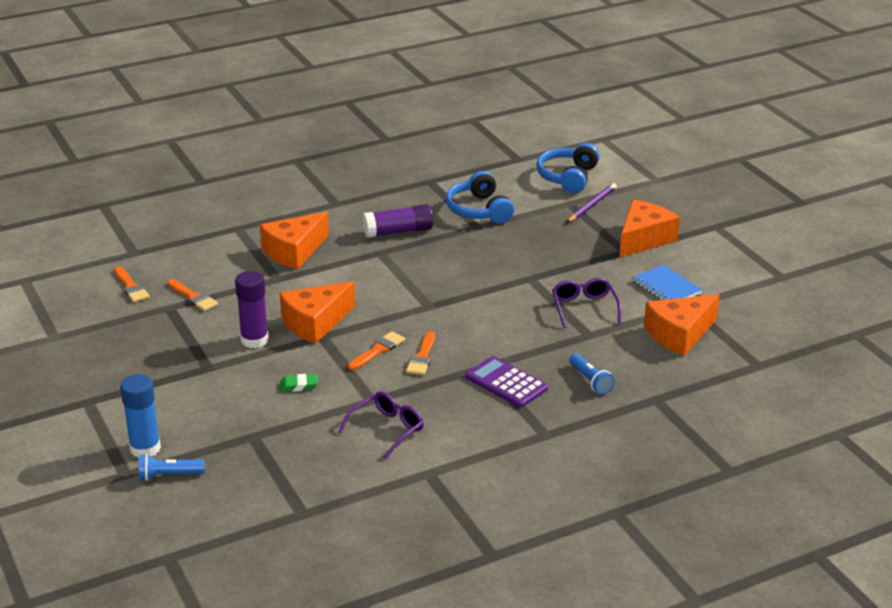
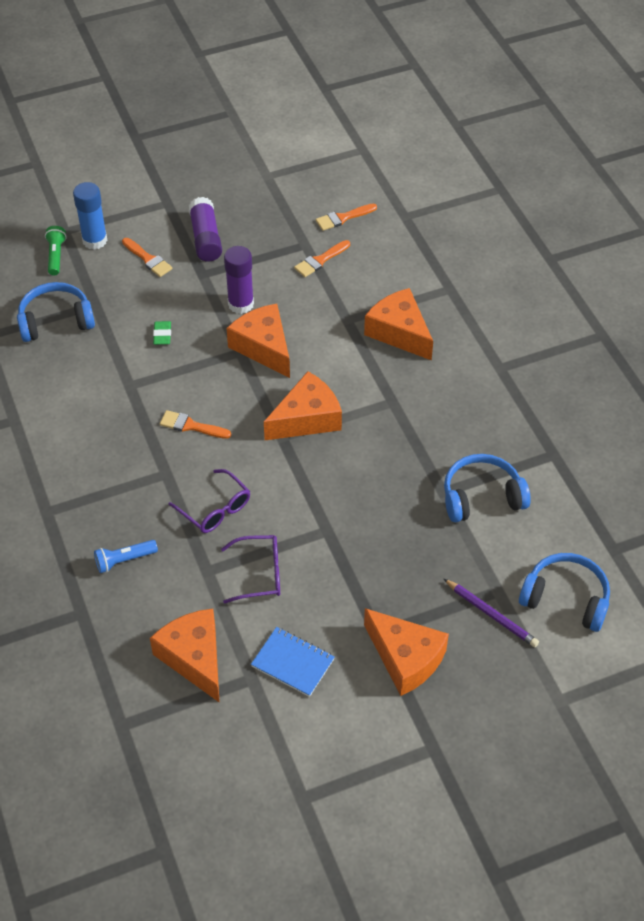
camera: 95 degrees right, 20 degrees up
(169, 475) = (56, 256): blue flashlight -> green flashlight
(278, 462) = (56, 321): none -> blue headphones
(378, 350) = (208, 393): orange brush -> orange brush (148, 259)
(387, 429) = (82, 394): purple glasses -> purple glasses (215, 509)
(398, 231) = (436, 419): purple glue stick -> purple glue stick (206, 238)
(405, 294) = (306, 419): none -> orange cheese
(506, 383) = (135, 489): purple calculator -> none
(666, 287) = (293, 663): blue notebook -> blue notebook turned 60 degrees clockwise

